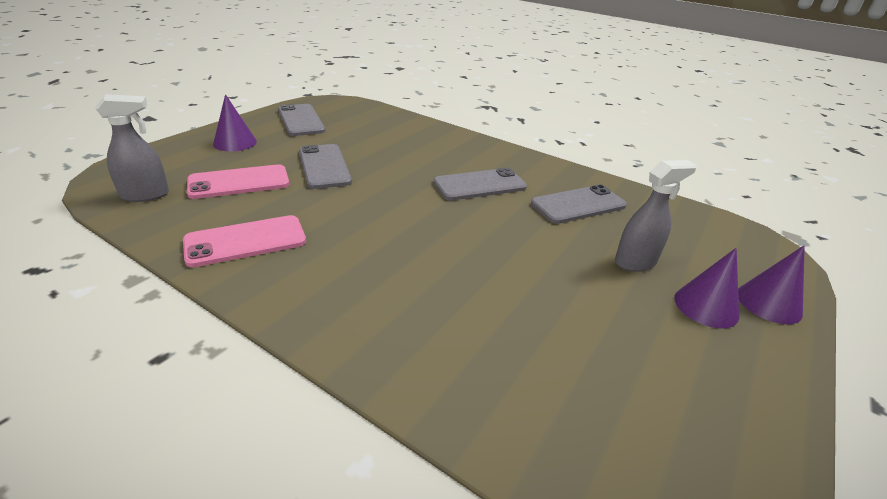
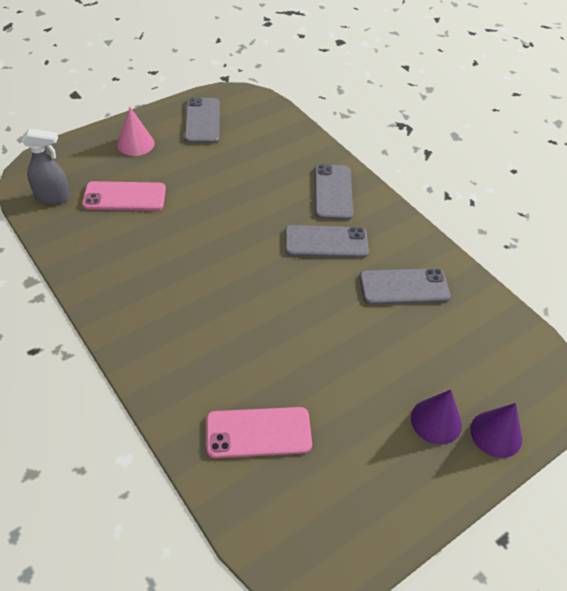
camera: 20 degrees right, 15 degrees up
(235, 142) = (135, 144): purple cone -> pink cone
(246, 241) = (111, 264): pink phone -> pink phone (258, 433)
(324, 166) = (199, 190): grey phone -> grey phone (333, 192)
(635, 262) = (409, 363): grey spray bottle -> none

